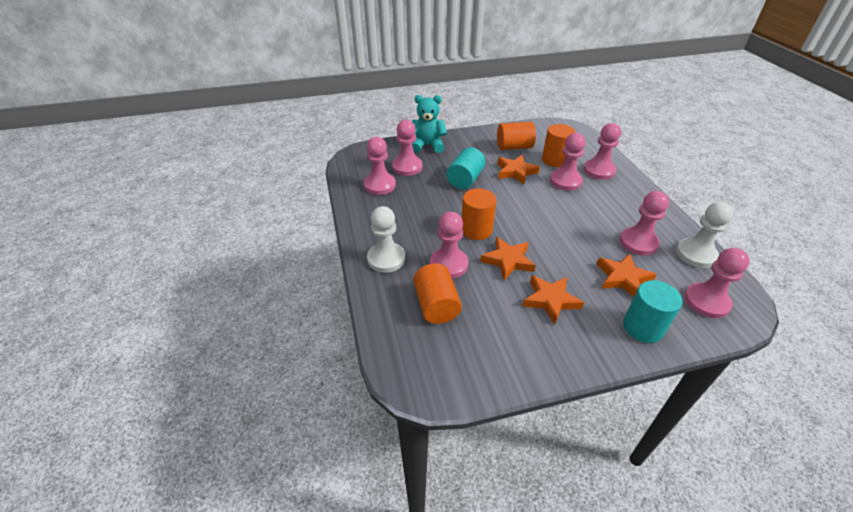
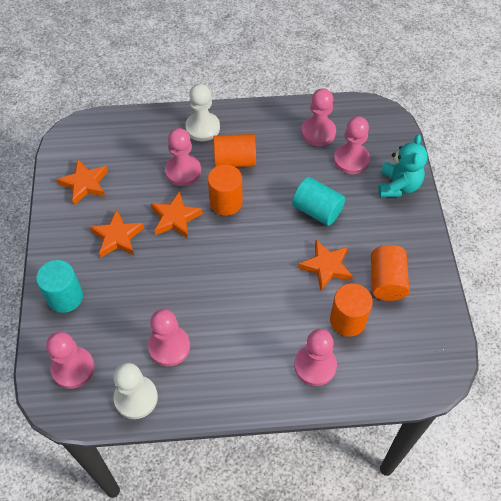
camera: 100 degrees right, 15 degrees up
(436, 305) = (138, 155): orange cylinder -> orange cylinder (235, 161)
(565, 181) = (297, 315): pink pawn -> none
(622, 278) = (125, 307): orange star -> orange star (85, 184)

